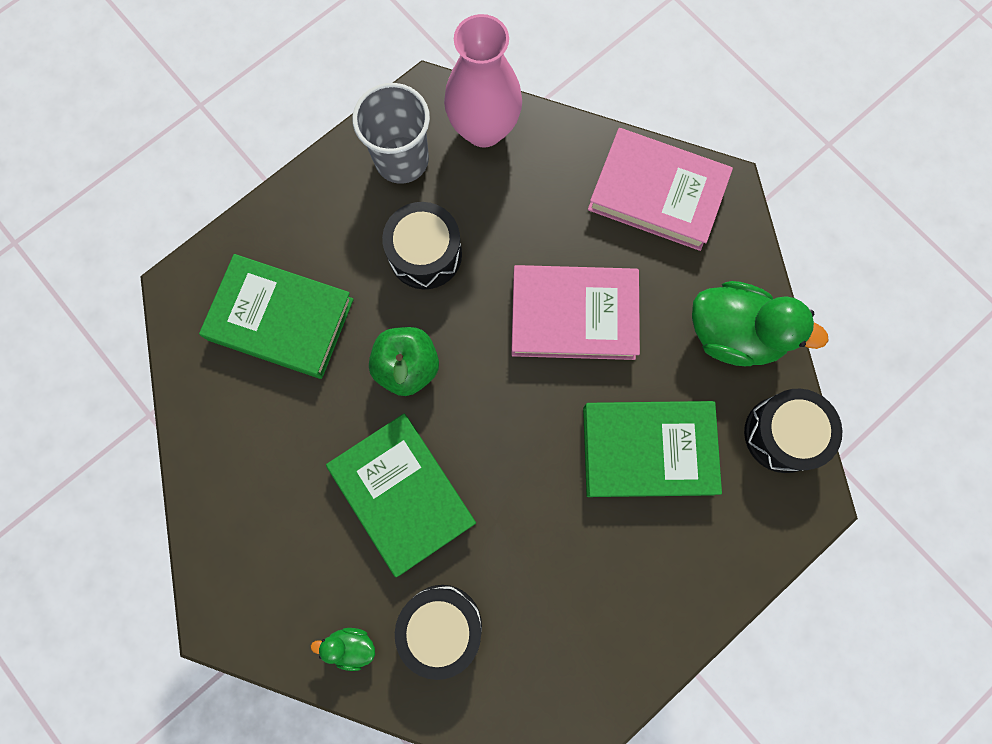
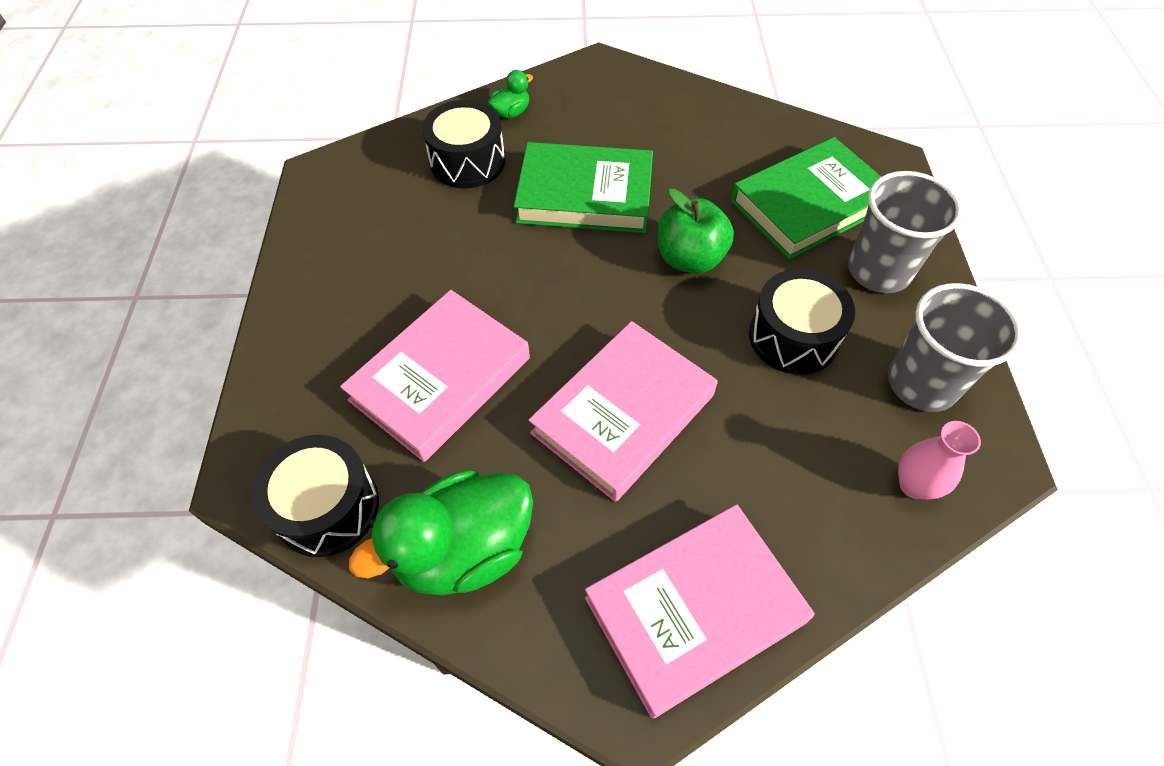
camera: 130 degrees right, 20 degrees down
(317, 234) = (878, 271): none -> grey cup
(484, 129) = (914, 485): pink vase -> pink vase, size x0.52
(648, 450) = (440, 379): green book -> pink book

